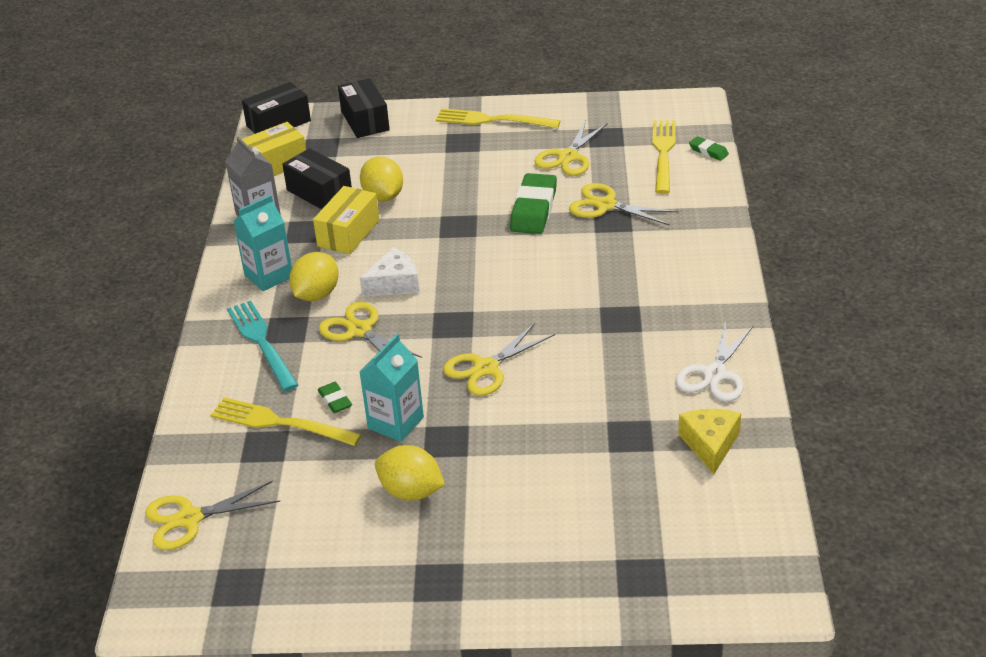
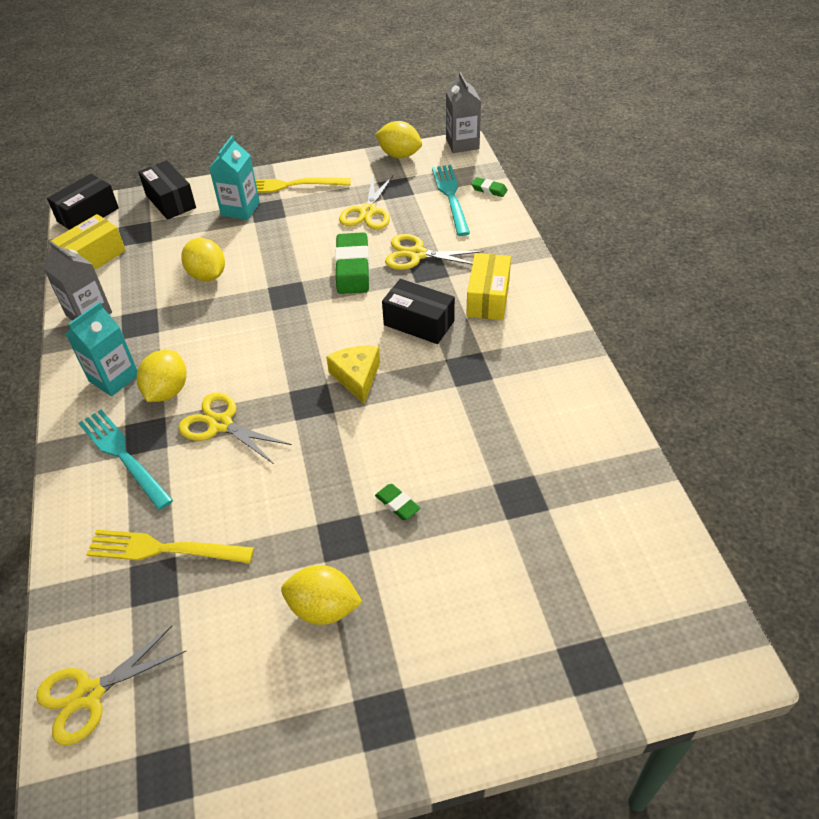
camera: 15 degrees left, 10 degrees up
(319, 193) = (144, 280): black box -> black box (419, 323)
(335, 400) = (215, 510): green eraser -> green eraser (397, 504)
(348, 233) = (183, 319): yellow box -> yellow box (488, 298)
(394, 283) = (242, 366): white cheese -> none
(395, 423) = (285, 526): turquoise carton -> turquoise carton (240, 209)
(486, 368) = (358, 445): yellow scissors -> none
(622, 104) = (399, 155): none -> yellow lemon
(663, 153) = (450, 196): yellow fork -> turquoise fork
(697, 100) = (462, 143): none -> grey carton
(710, 444) = (599, 492): yellow cheese -> yellow cheese (357, 377)
(714, 374) = (575, 414): white scissors -> none

